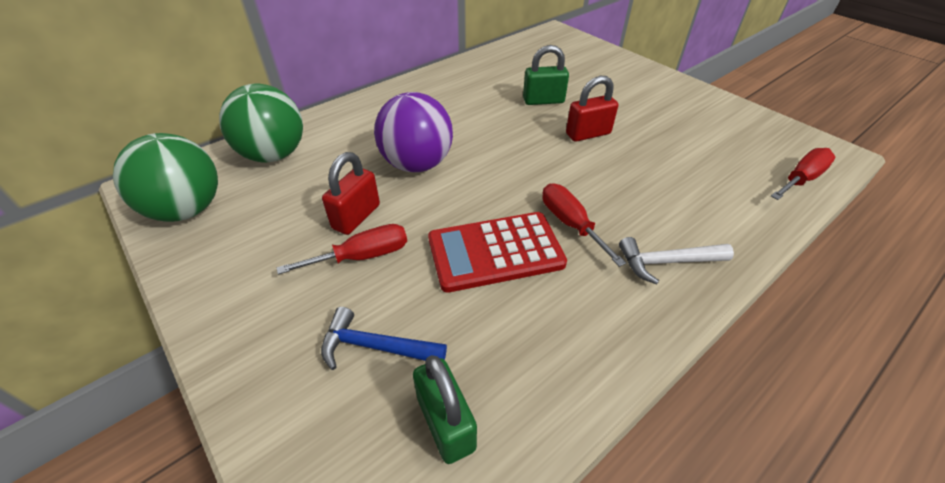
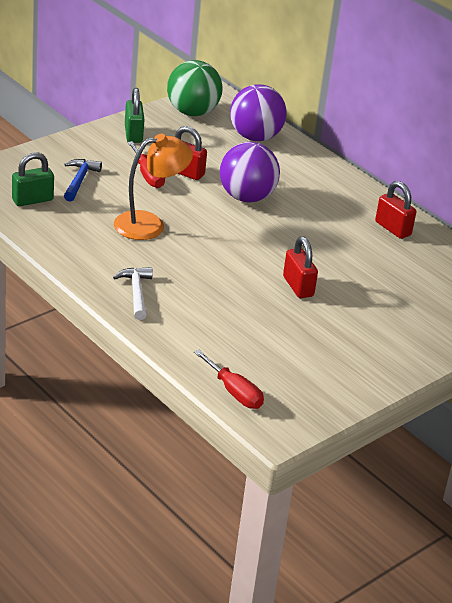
camera: 85 degrees right, 10 degrees down
(274, 155) = (255, 137): green ball -> purple ball
(466, 78) = (393, 228): none -> red padlock
(495, 252) = (149, 224): red calculator -> orange lamp
(543, 100) = (355, 270): green padlock -> green padlock (133, 134)
(570, 224) = (176, 258): red screwdriver -> none

